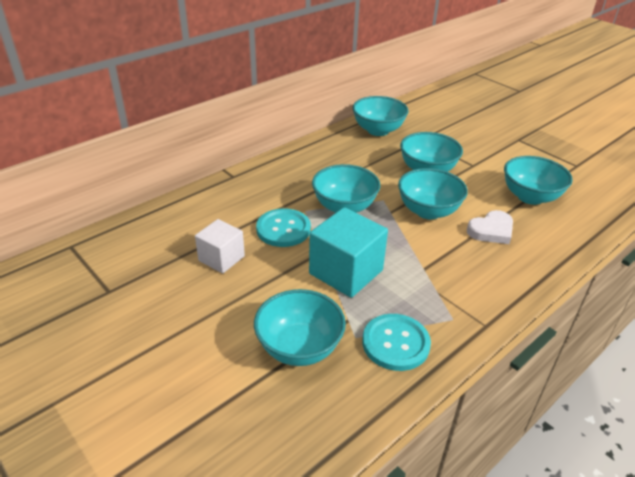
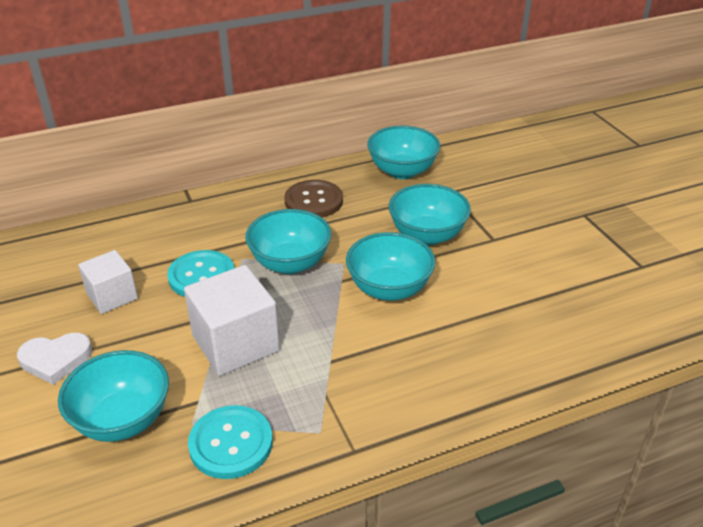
camera: 20 degrees right, 0 degrees up
(329, 161) = (313, 201): none -> brown button
(346, 272) = (235, 343): turquoise cube -> white cube
(491, 230) = (452, 331): white heart -> white heart (56, 360)
(530, 197) = (540, 297): turquoise bowl -> none

